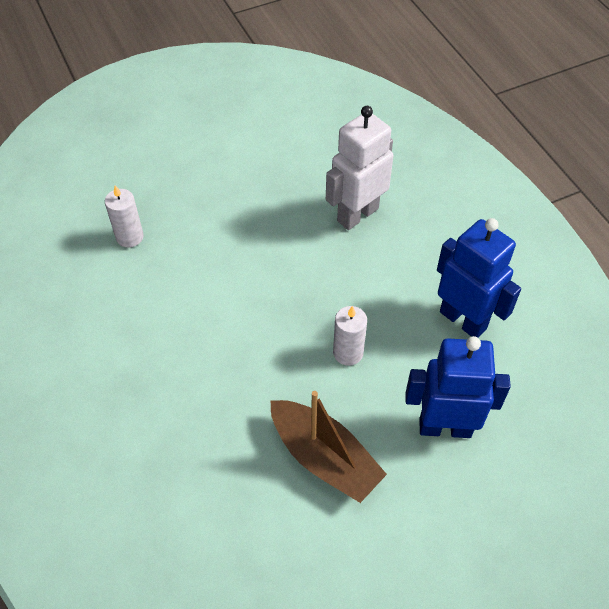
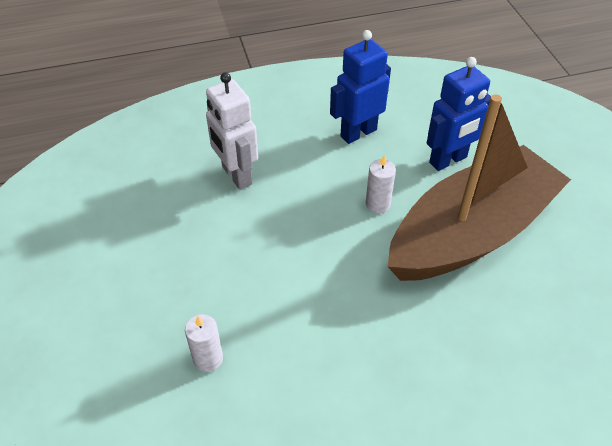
camera: 80 degrees left, 5 degrees down
(324, 458) = (471, 233): brown boat -> brown boat, size x1.99
(445, 427) = (448, 160): blue robot -> blue robot turned 135 degrees counterclockwise

